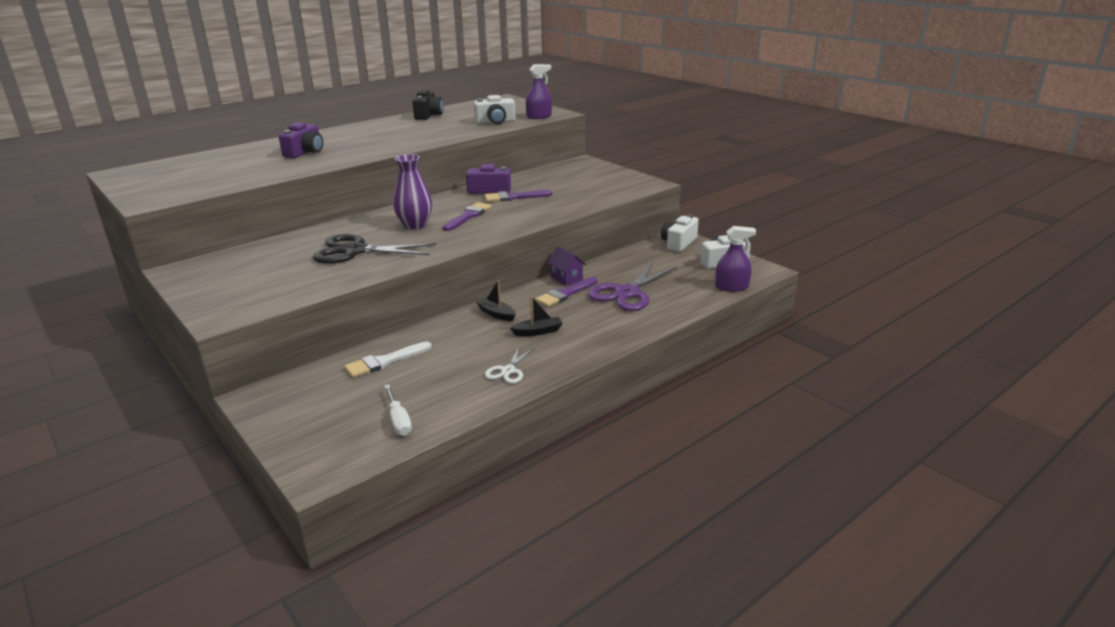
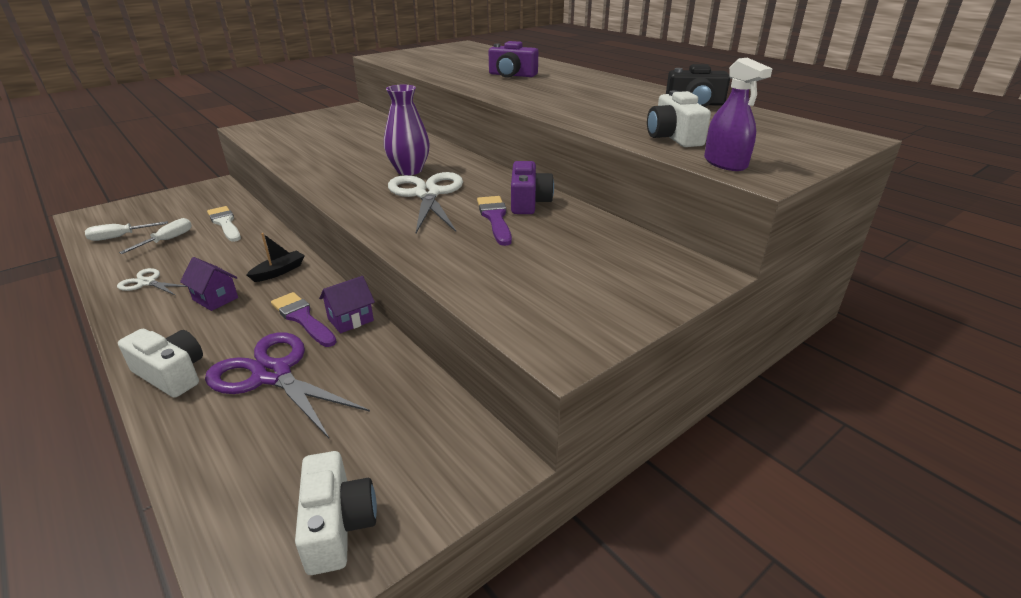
camera: 90 degrees right, 5 degrees up
(355, 251) = (350, 153): black scissors -> none
(417, 386) = (167, 240): none -> white screwdriver
(468, 216) = (427, 194): purple brush -> white scissors
(538, 331) = (215, 299): black boat -> purple house
(678, 243) = (458, 460): white camera -> white camera (171, 374)
(731, 287) = (215, 520): purple spray bottle -> none

